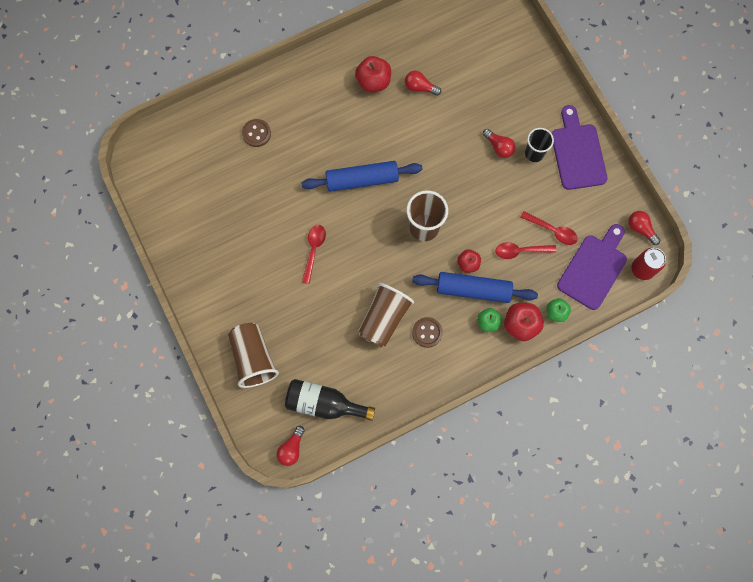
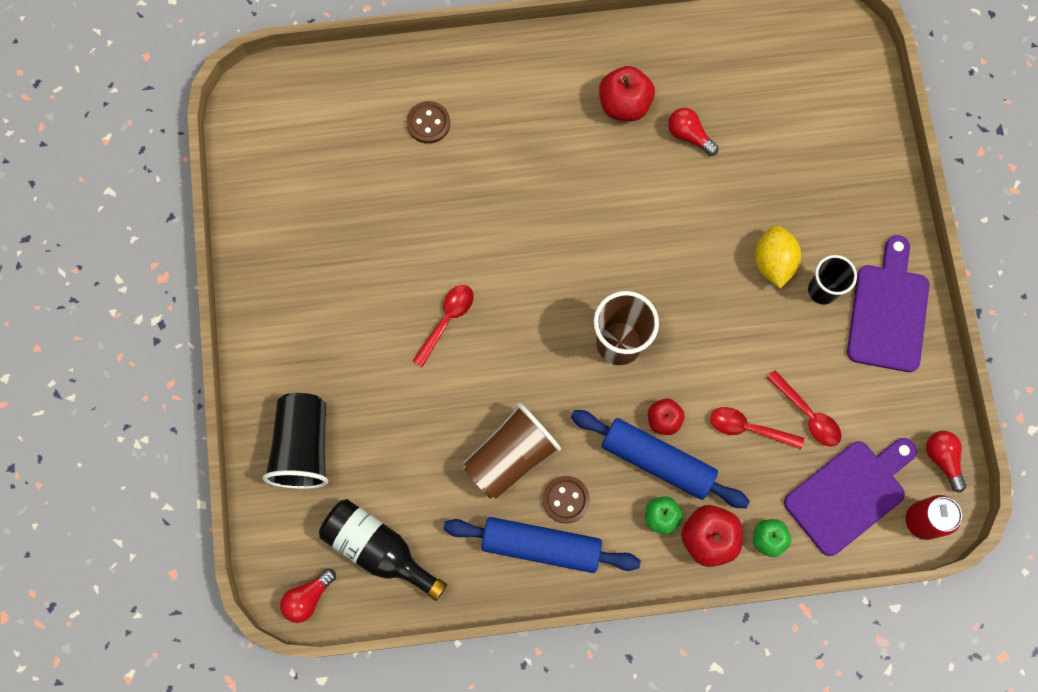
camera: 20 degrees right, 0 degrees up
(253, 358) = (303, 446): brown cup -> black cup
(362, 180) = (554, 242): blue rolling pin -> blue rolling pin (541, 546)
(499, 147) = (773, 262): red light bulb -> yellow lemon

